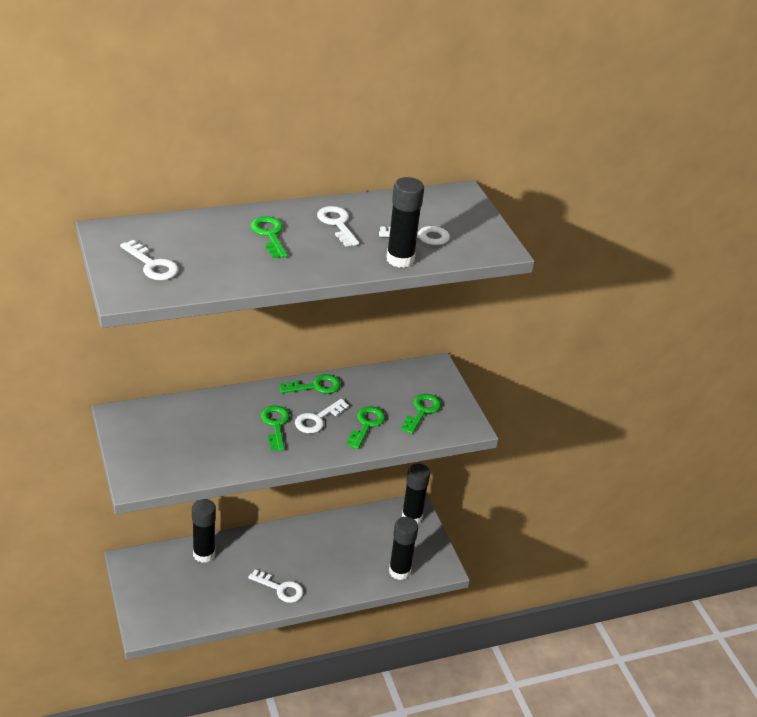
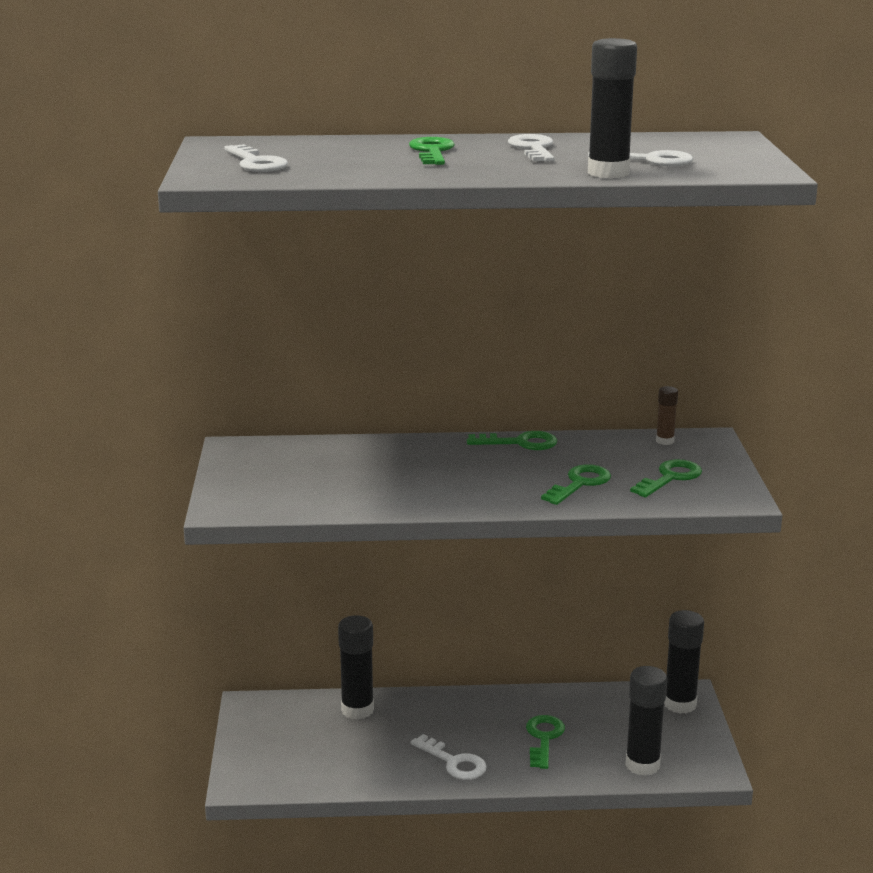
camera: 20 degrees right, 15 degrees down
(275, 425) = (446, 473): green key -> green key (544, 738)
(317, 419) = (509, 473): white key -> none
(409, 373) = (665, 441): none -> brown glue stick

